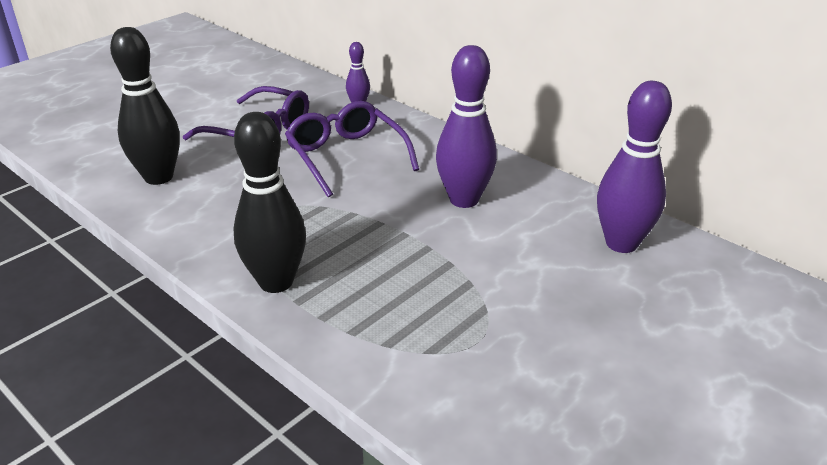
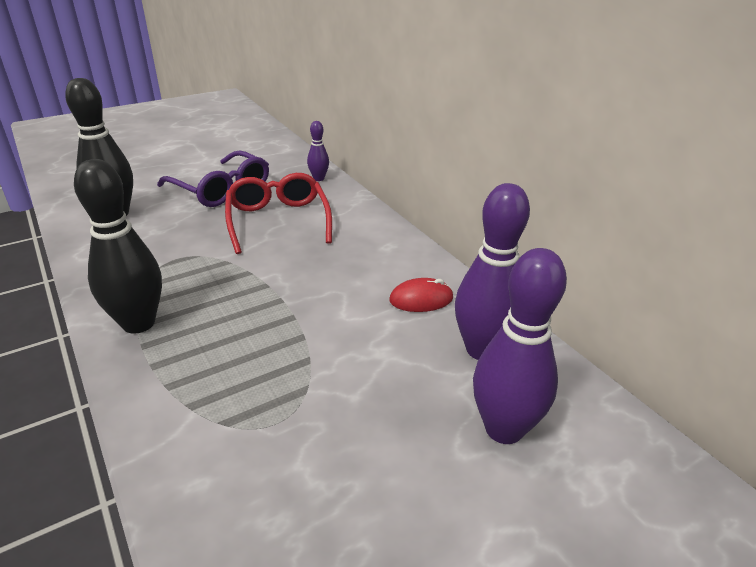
camera: 15 degrees right, 0 degrees up
(346, 156) = (278, 220): purple glasses -> red glasses
(464, 199) = (355, 277): purple bowling pin -> purple bowling pin (504, 429)
(540, 209) = (421, 299): none -> red mouse

